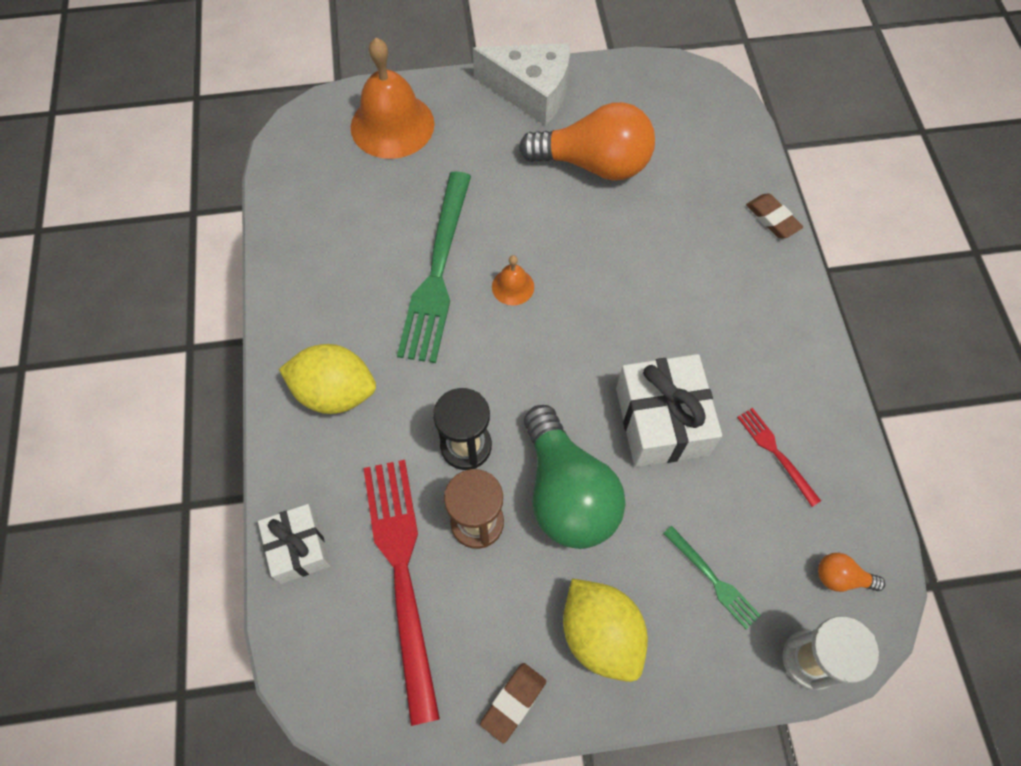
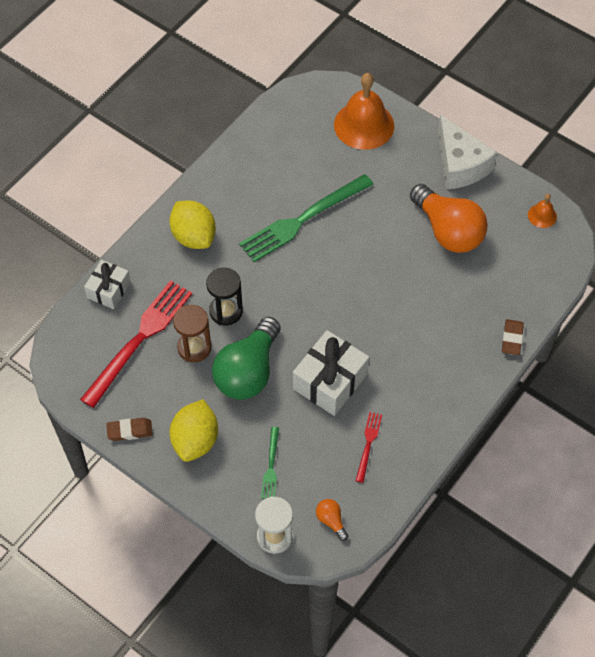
camera: 45 degrees right, 5 degrees down
(513, 286) = (331, 258): orange bell -> orange bell (542, 215)

